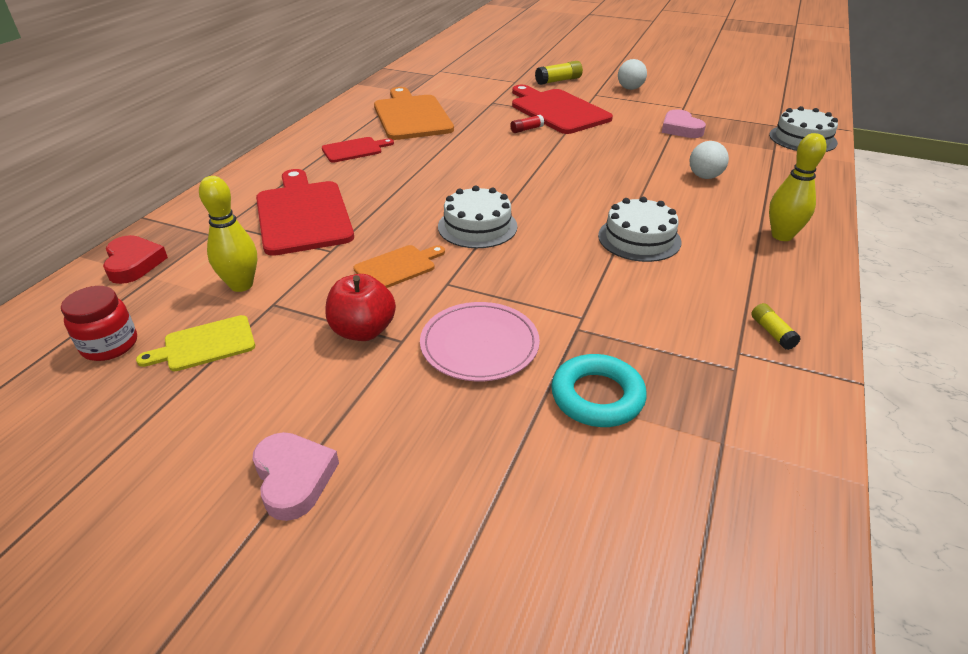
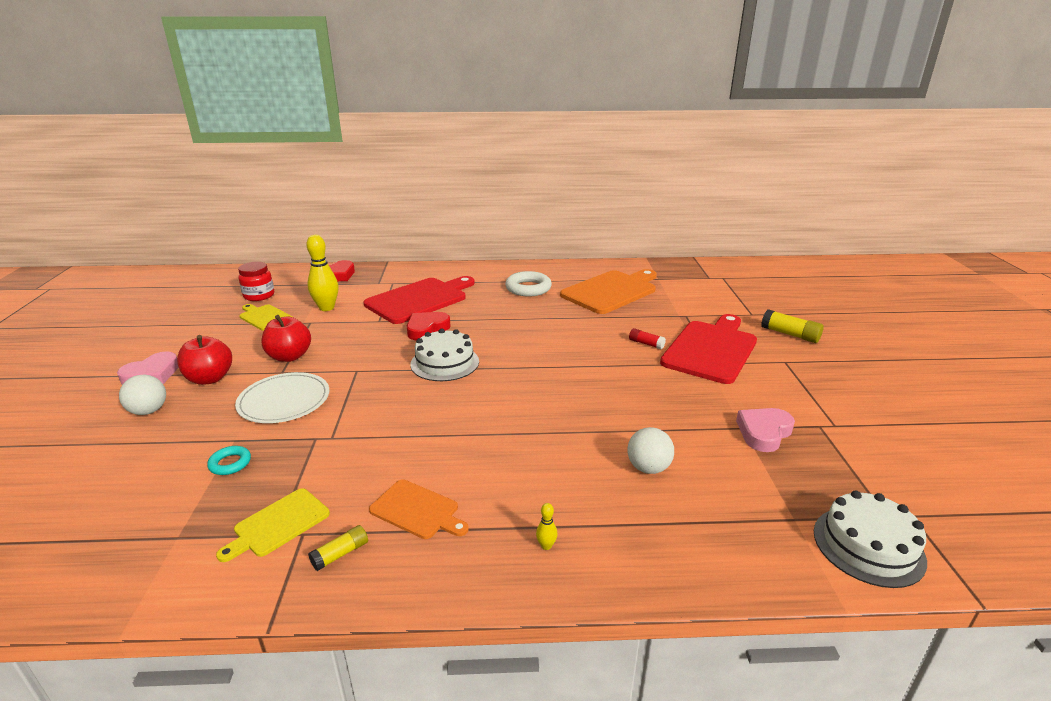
camera: 65 degrees right, 10 degrees down
(354, 150) = (528, 288): red cutting board -> white ring
(364, 410) = (210, 378): none -> red apple
(388, 223) = (427, 329): none -> red heart
(398, 267) = (370, 348): orange cutting board -> orange cutting board (417, 510)
(479, 344) = (284, 401): pink plate -> white plate
(597, 396) = (230, 463): turquoise ring -> turquoise ring, size x0.54
(630, 88) = (837, 379): white ball -> white ball (149, 411)
(639, 238) = (475, 445): white cake -> none
(720, 366) = (278, 524): none -> yellow cutting board
(782, 236) = (546, 546): yellow bowling pin -> yellow bowling pin, size x0.42

